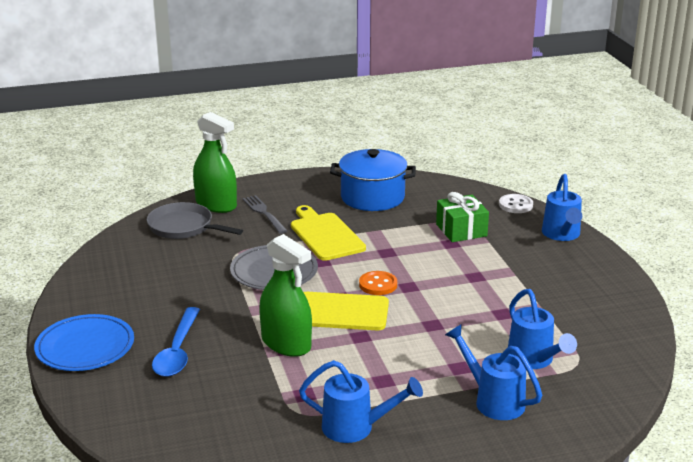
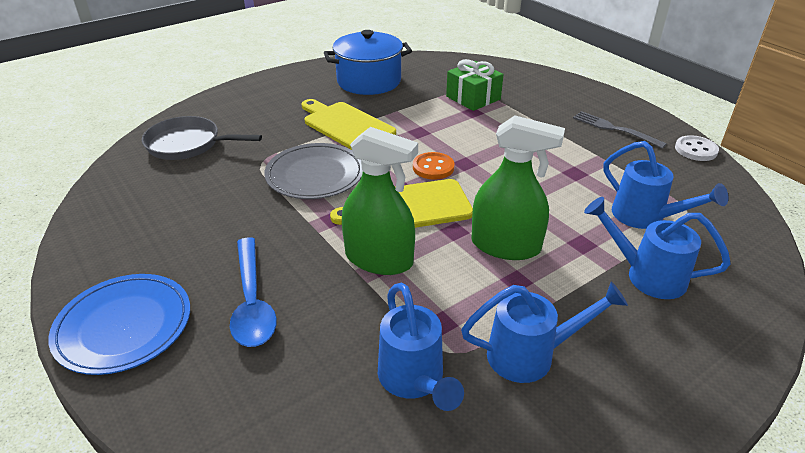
camera: 20 degrees left, 10 degrees up
(216, 204) = (212, 114): green spray bottle -> green spray bottle (505, 246)
(264, 213) = (269, 114): grey fork -> grey fork (614, 129)
(515, 205) = (503, 67): white button -> white button (695, 150)
(561, 235) = (563, 87): blue watering can -> blue watering can (414, 380)

